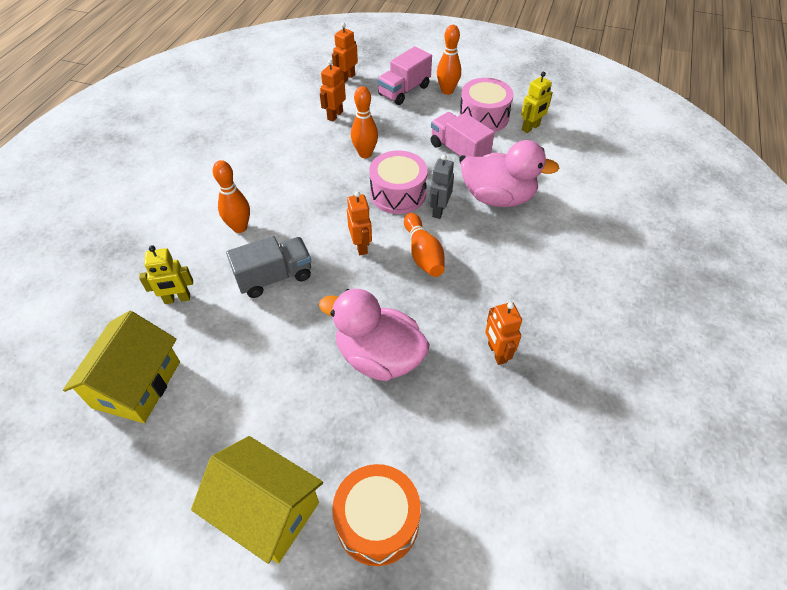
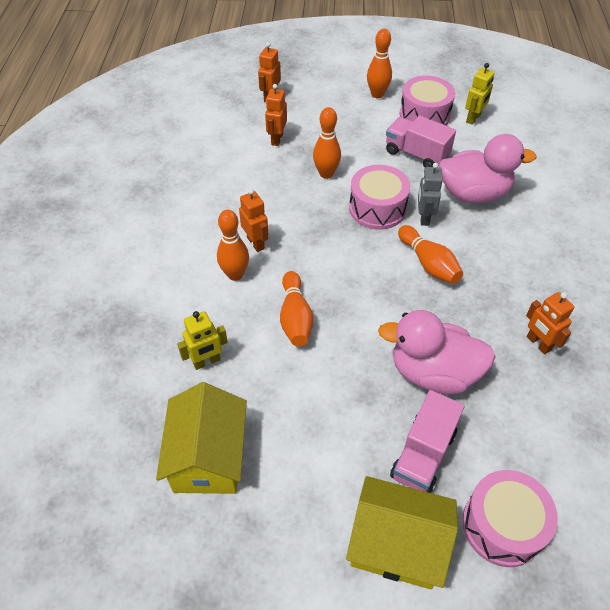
camera: 15 degrees left, 0 degrees up
(274, 277) = (295, 317): grey truck -> orange bowling pin
(361, 246) = (366, 268): orange robot -> orange robot (256, 243)
(377, 521) = (502, 525): orange drum -> pink drum
(404, 91) = (335, 101): pink truck -> pink truck (423, 454)

